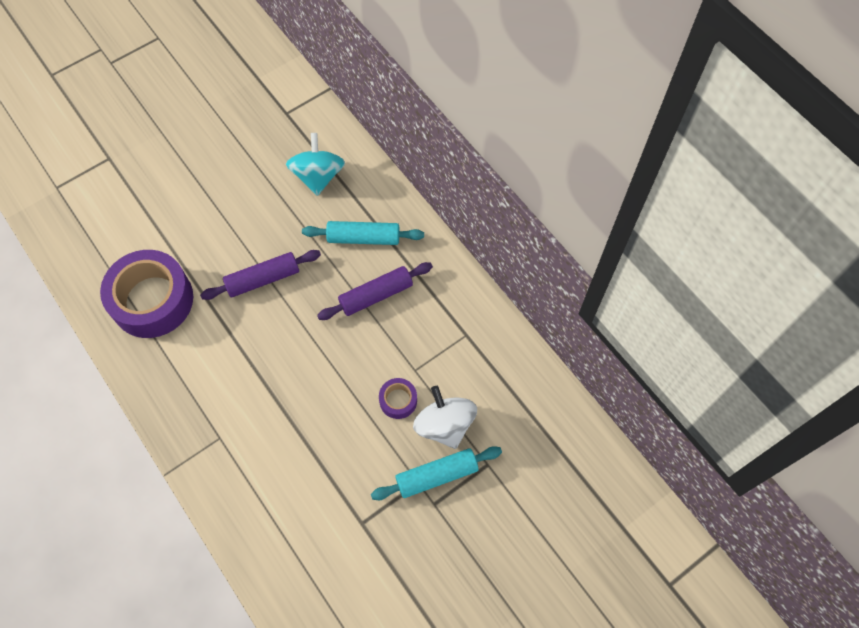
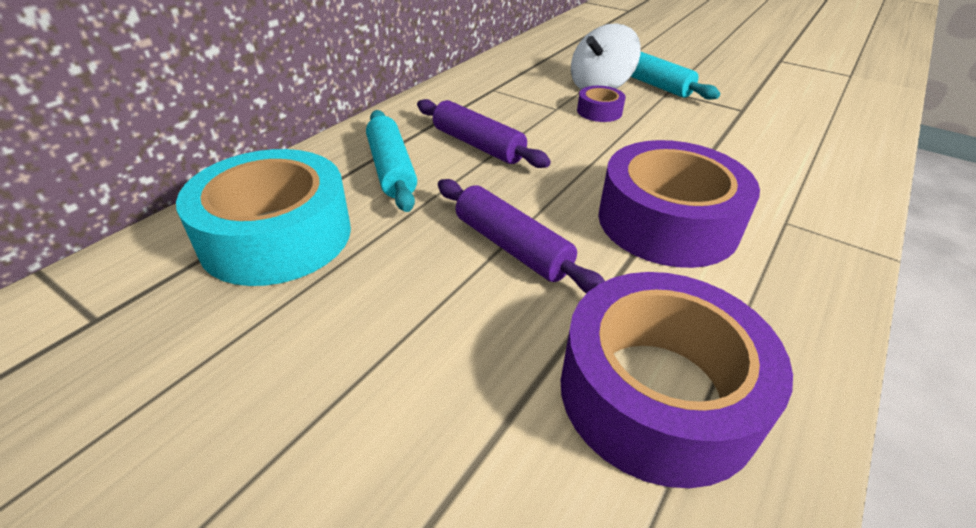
camera: 110 degrees left, 25 degrees down
(248, 369) = (667, 222): none -> purple tape
(318, 176) = (276, 236): turquoise spinning top -> turquoise tape

